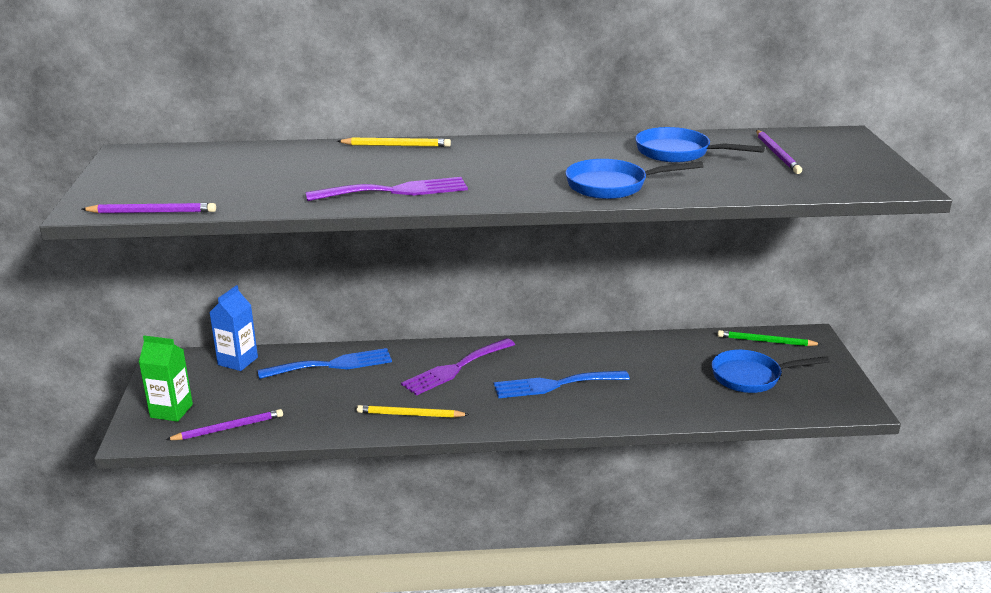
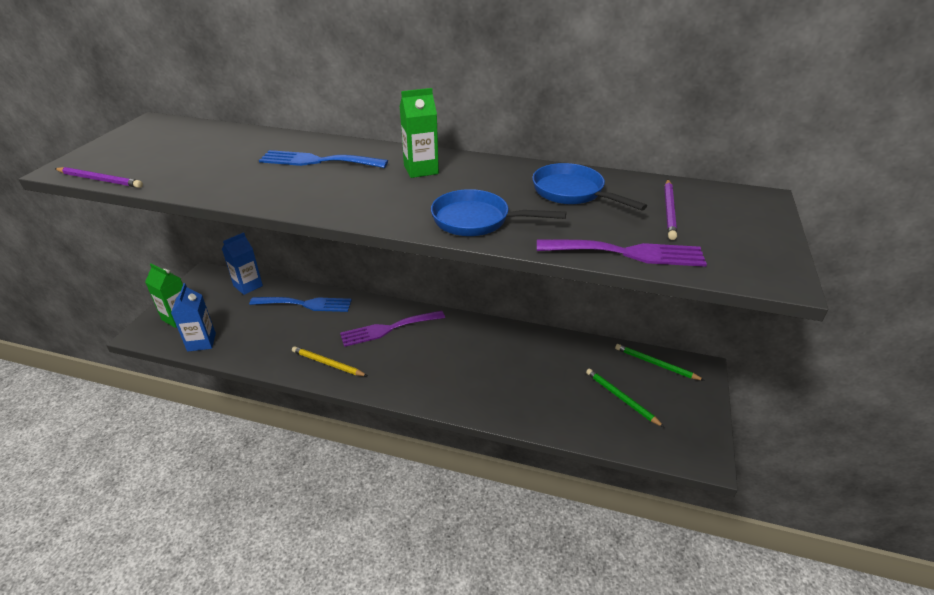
camera: 20 degrees right, 10 degrees up
(228, 428) = (201, 342): purple pencil -> blue carton
(395, 191) = (291, 192): purple fork -> purple fork (627, 253)
(396, 145) = (341, 145): yellow pencil -> none
(510, 155) = (421, 170): none -> green carton
(555, 385) = (452, 364): blue fork -> blue fork (317, 161)
(751, 377) = (621, 398): blue pan -> green pencil

